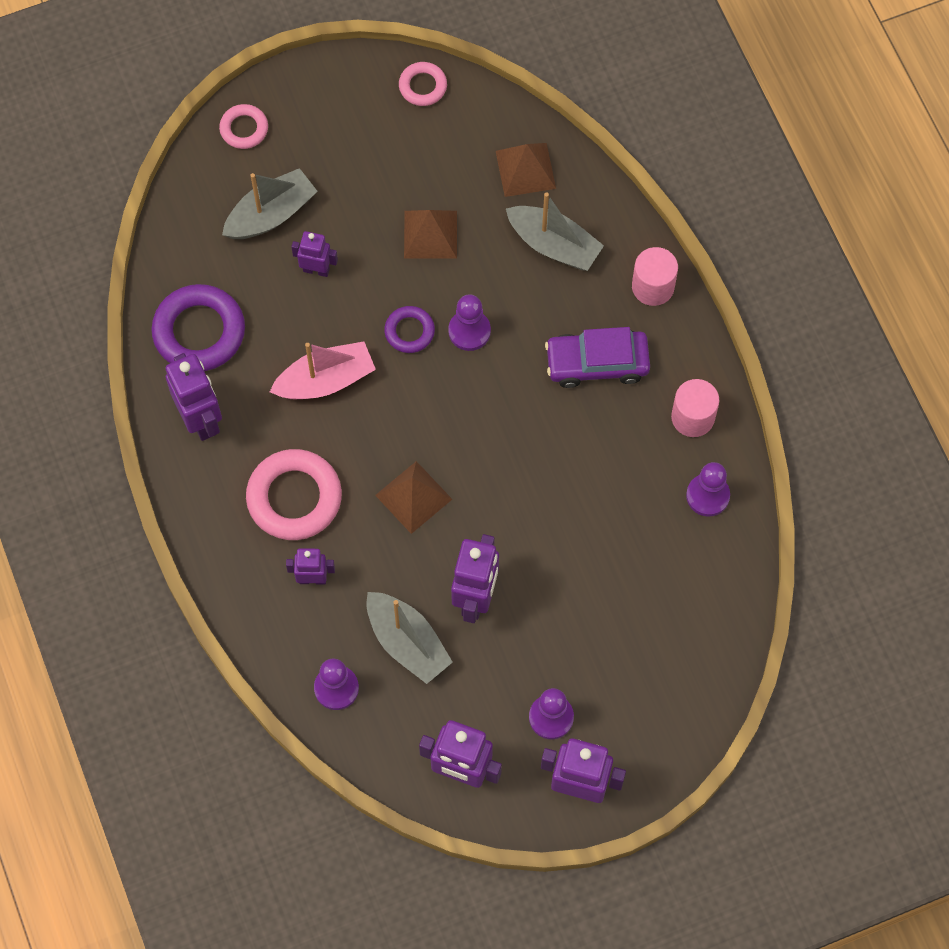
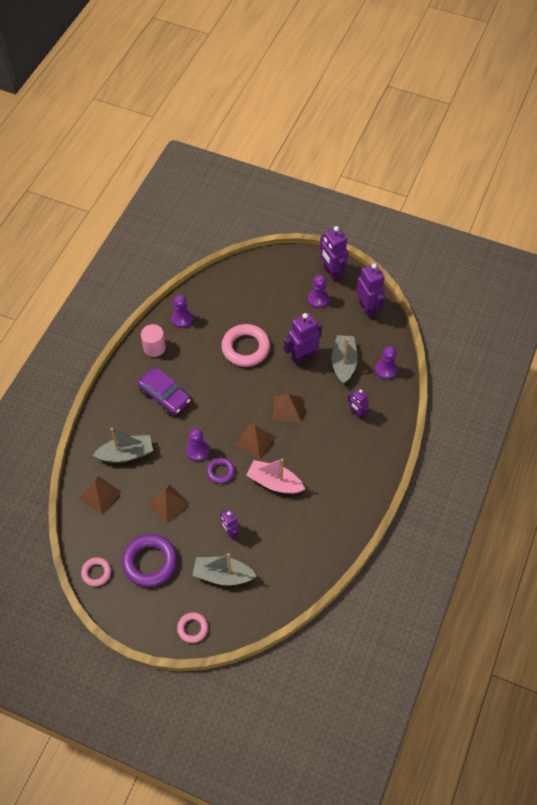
camera: 135 degrees left, 10 degrees down
(199, 332) = (306, 550): purple ring -> purple ring (150, 562)
(201, 419) = (341, 512): purple robot -> none
(294, 498) = (334, 448): pink ring -> pink ring (245, 348)
(410, 413) = (255, 440): none -> brown pyramid
(554, 245) = (126, 454): grey boat -> grey boat turned 90 degrees clockwise
(653, 287) = (110, 404): pink cylinder -> none

